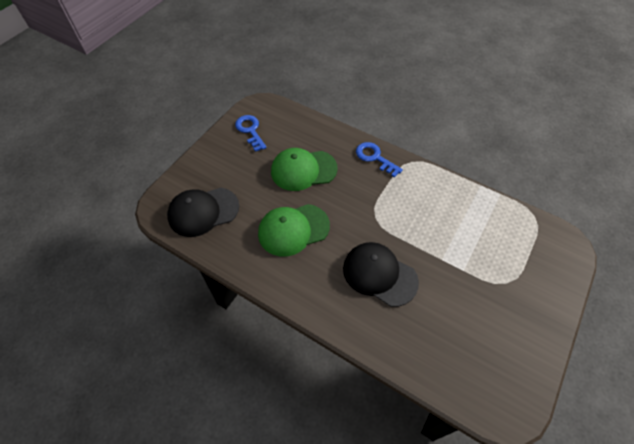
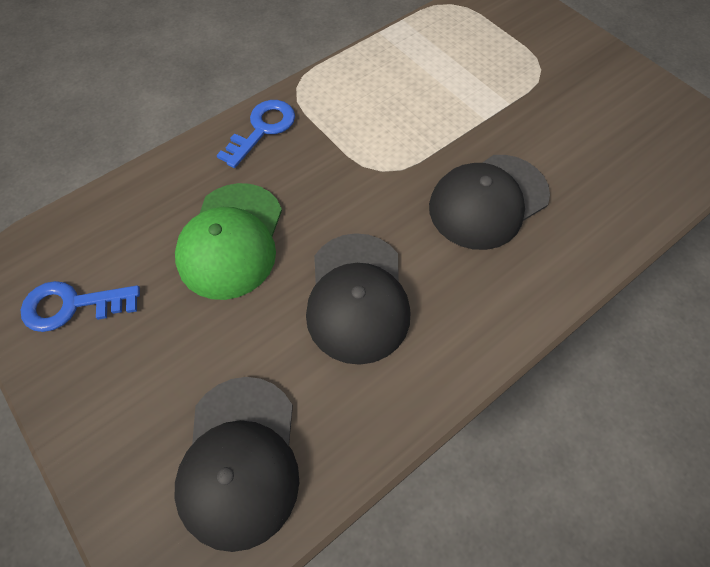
camera: 70 degrees left, 5 degrees up
(293, 229) = (357, 297): green cap -> black cap
(374, 157) = (262, 129): blue key -> blue key turned 150 degrees clockwise

